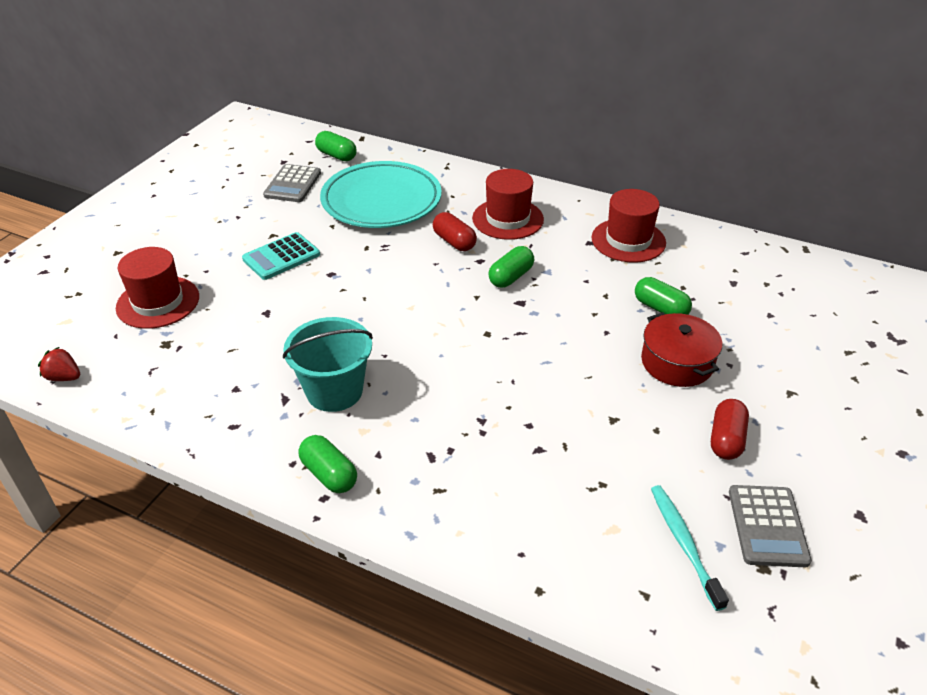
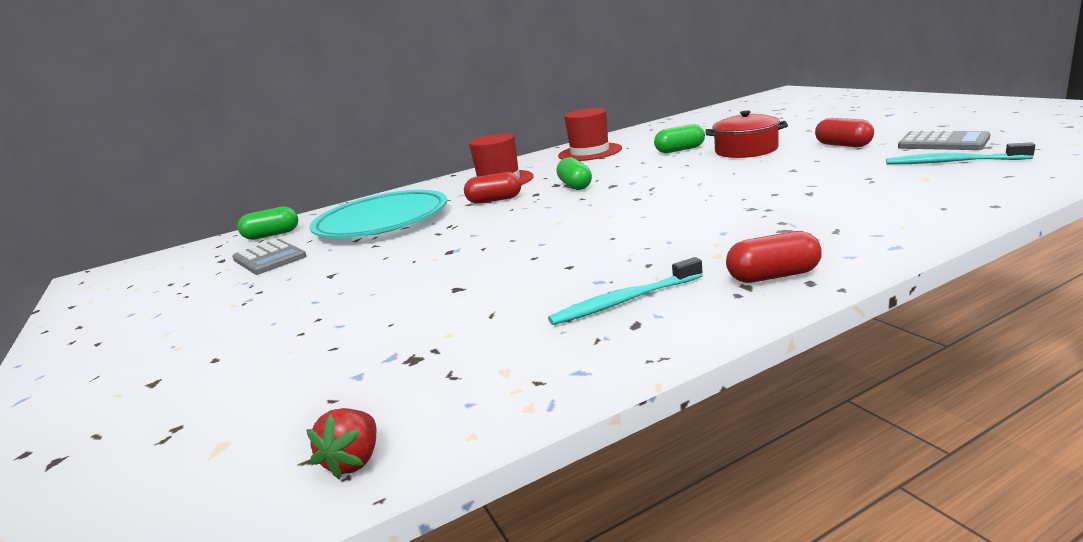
camera: 50 degrees left, 20 degrees down
(64, 377) = (354, 461): red strawberry -> red strawberry turned 45 degrees counterclockwise
(158, 302) = (319, 357): red hat -> none
(267, 408) = (625, 301): none -> turquoise toothbrush
(281, 257) = (377, 273): turquoise calculator -> none
(329, 474) = (773, 276): green capsule -> red capsule
(334, 391) = (639, 263): turquoise bucket -> none

